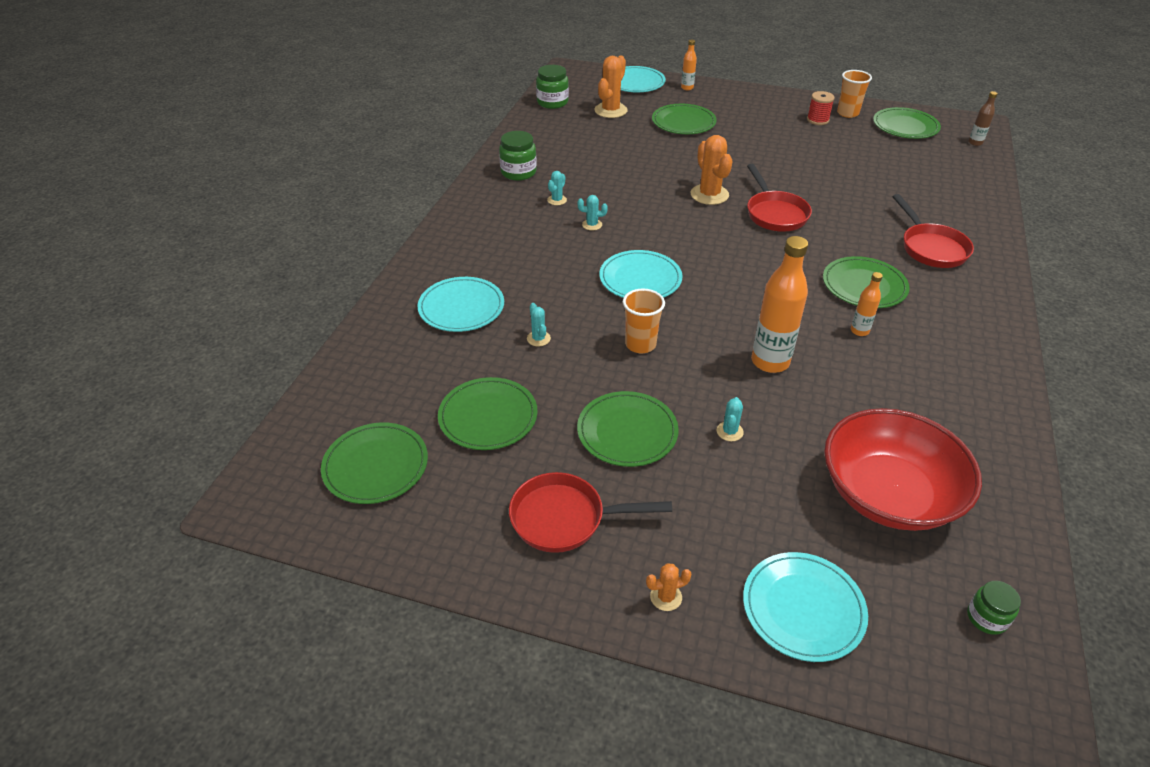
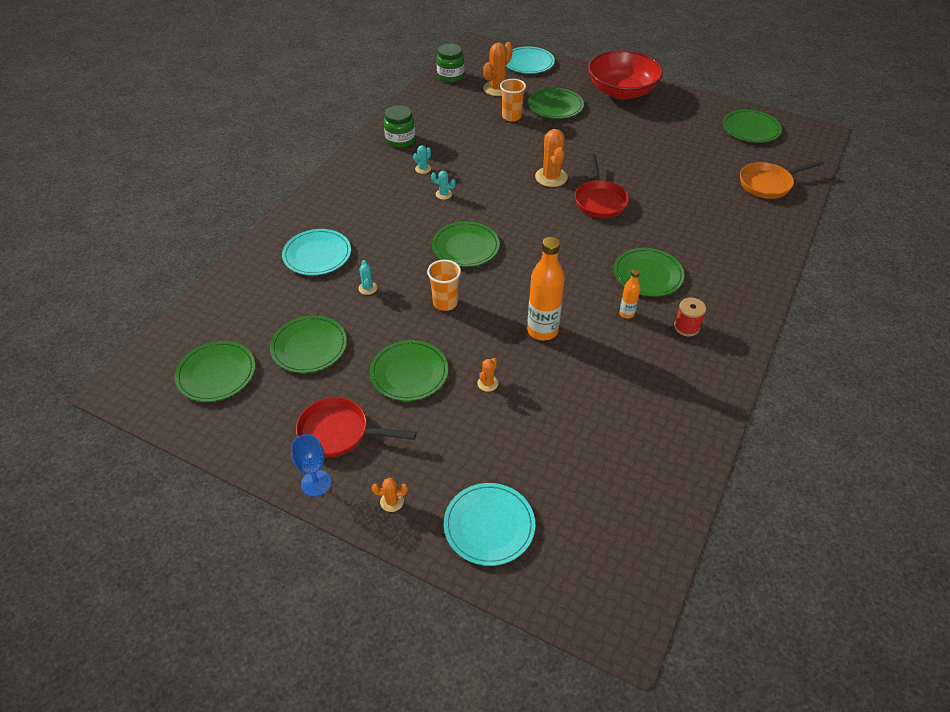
camera: 10 degrees right, 5 degrees up
(556, 588) = (316, 483): none -> blue goblet
(640, 279) = (465, 246): turquoise plate -> green plate
(687, 88) = (571, 72): orange bottle -> none
(729, 431) = (487, 383): turquoise cactus -> orange cactus
(817, 120) = (674, 115): red spool -> red spool (686, 327)
(847, 113) = (704, 111): orange cup -> orange cup (511, 117)
(888, 494) = (591, 450): red bowl -> red bowl (621, 91)
(931, 248) = (720, 247): red pan -> none
(951, 178) = (768, 184): none -> orange pan
(975, 143) = (807, 151): brown bottle -> none
(986, 618) = (624, 554): green jar -> none

